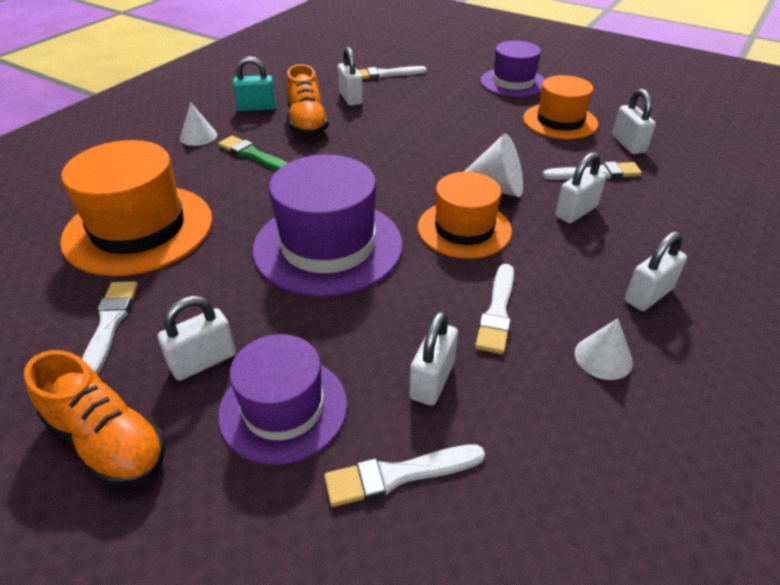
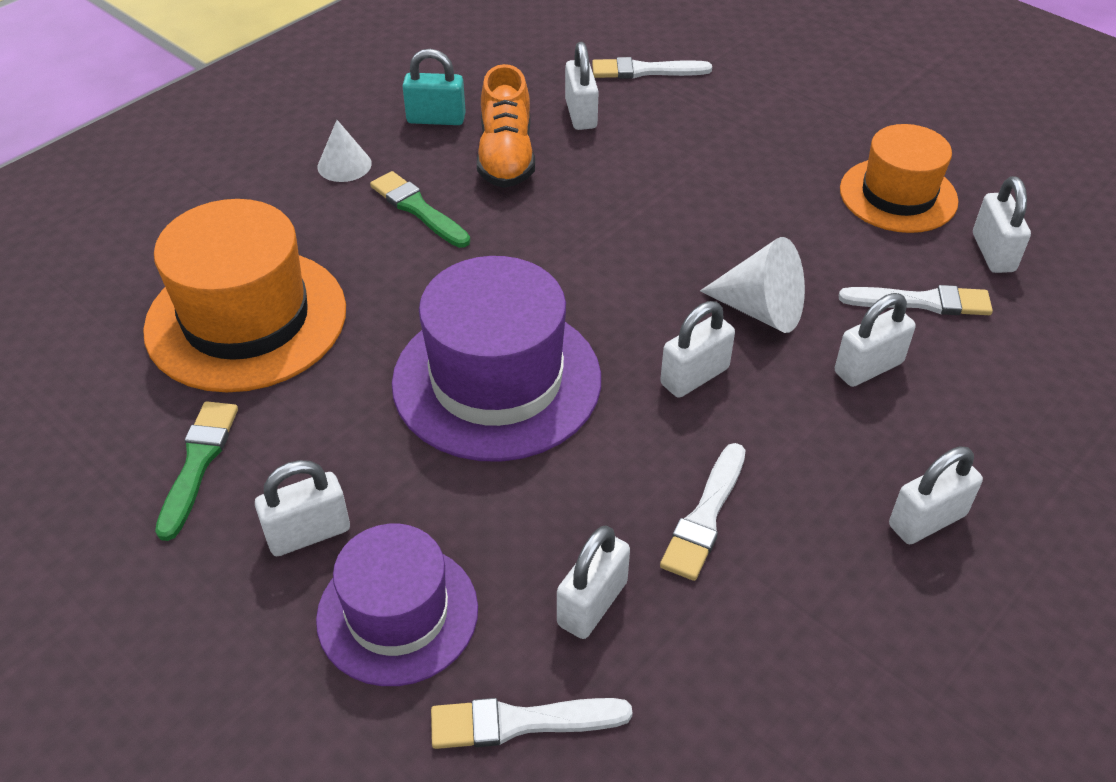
camera: 10 degrees right, 5 degrees up
(107, 441) = (185, 623): orange shoe -> none
(109, 324) = (198, 463): white brush -> green brush
(464, 229) = (694, 376): orange hat -> white padlock
(513, 82) = (846, 108): purple hat -> none
(603, 357) = (829, 605): white cone -> none

